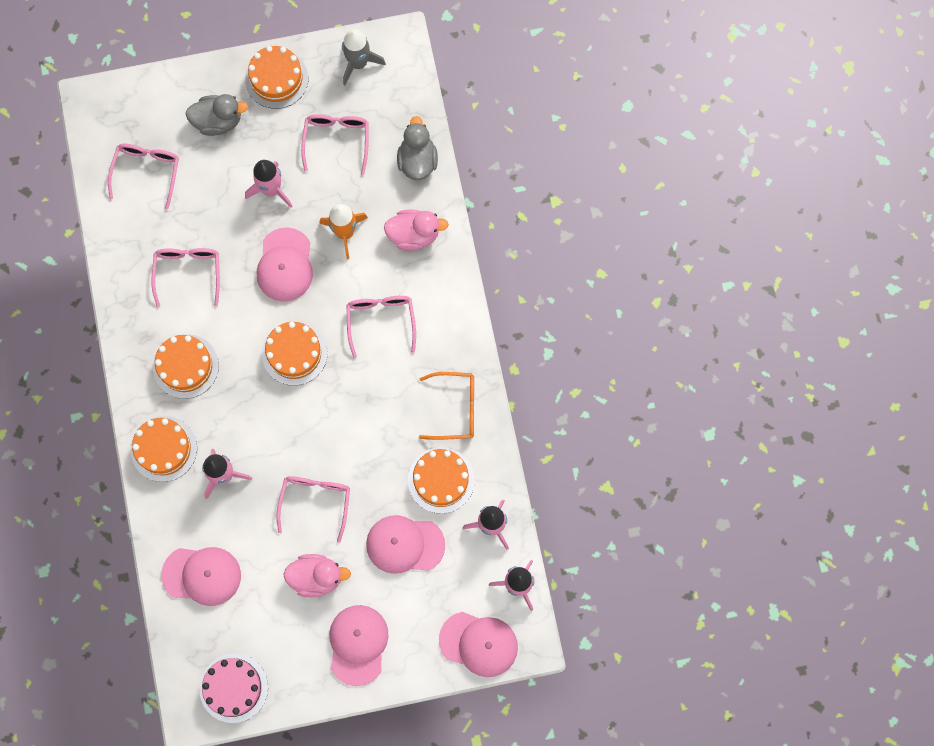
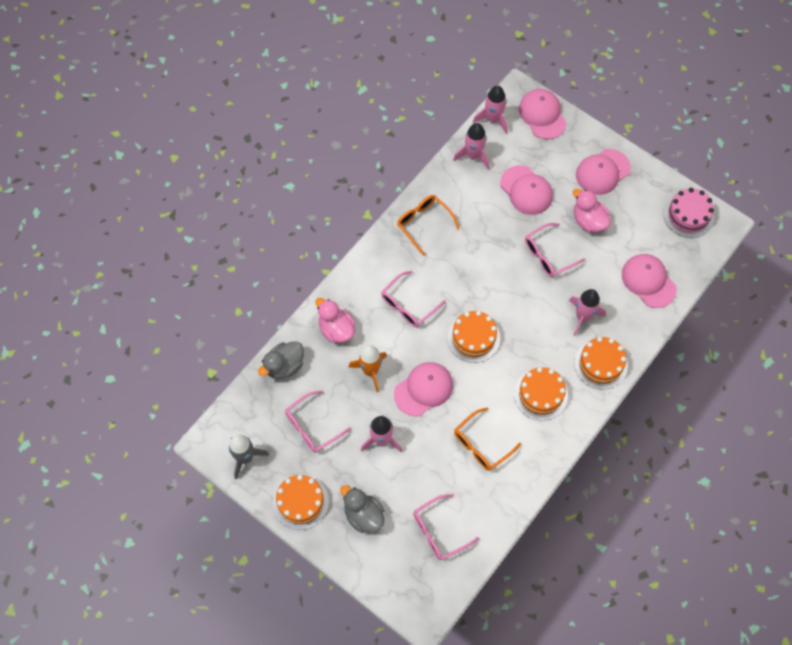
camera: 130 degrees left, 10 degrees down
(188, 272) = (481, 445): pink glasses -> orange glasses
(441, 480) = (472, 200): orange cake -> none

